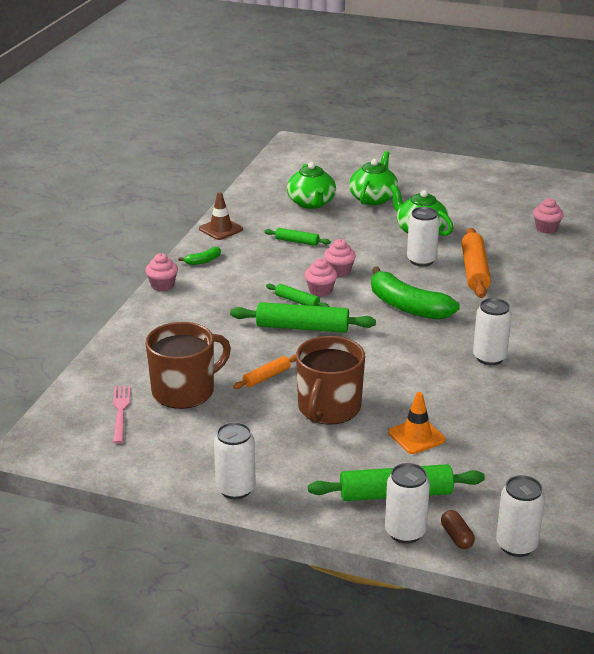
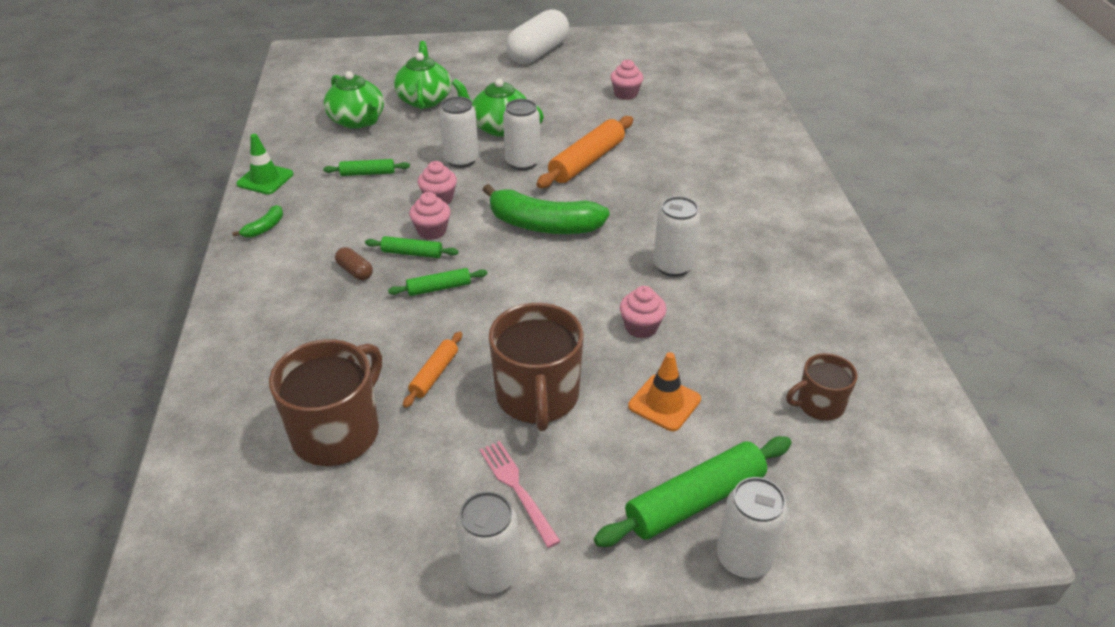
camera: 25 degrees left, 10 degrees up
(120, 412) = (262, 498): pink fork -> pink fork (517, 489)
(162, 285) = (227, 277): pink cupcake -> pink cupcake (641, 327)
(221, 229) = (265, 179): brown traffic cone -> green traffic cone
(302, 327) = (439, 288): green rolling pin -> green rolling pin, size x0.54
(456, 537) = (806, 541): brown capsule -> brown capsule (355, 271)
(474, 271) = (587, 161): orange rolling pin -> orange rolling pin turned 60 degrees clockwise
(493, 181) = (538, 53): none -> white capsule
(516, 545) = (878, 525): white can -> white can (461, 160)
(533, 469) = (819, 404): none -> brown mug

